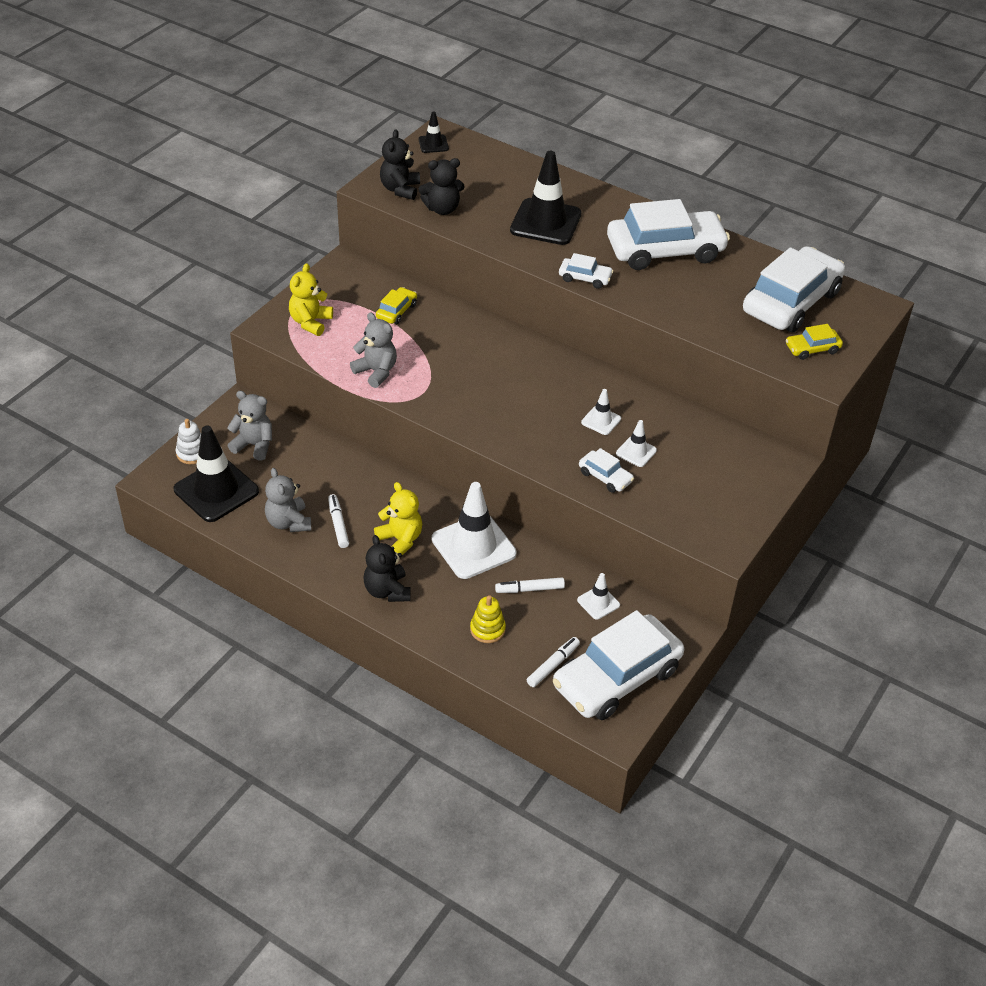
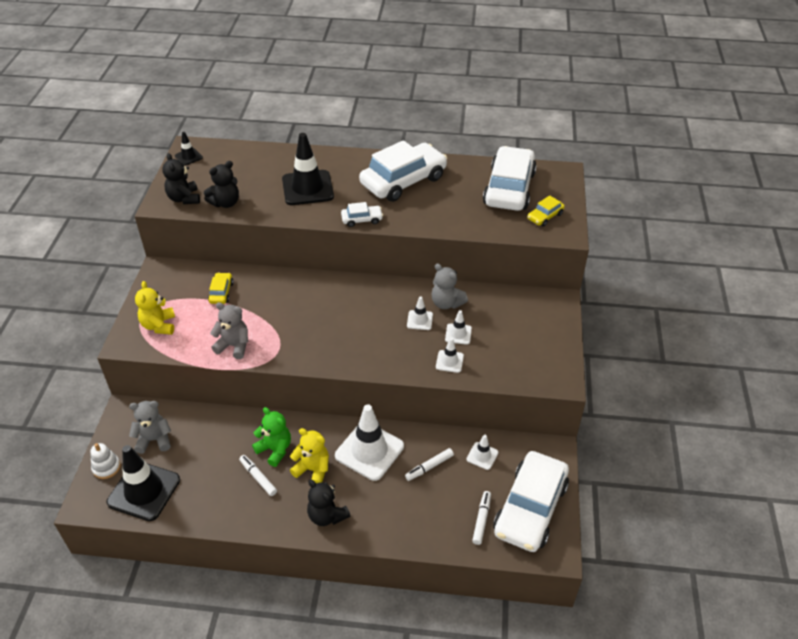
camera: 25 degrees left, 0 degrees up
(288, 522) = (218, 493): grey teddy bear -> grey teddy bear (446, 303)
(372, 504) = (275, 450): none -> green teddy bear
(487, 629) = (419, 513): yellow stacking toy -> none
(605, 477) = (449, 361): white car -> white traffic cone

